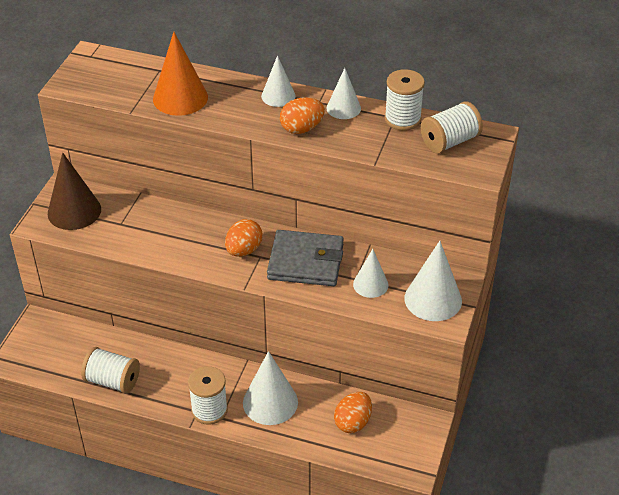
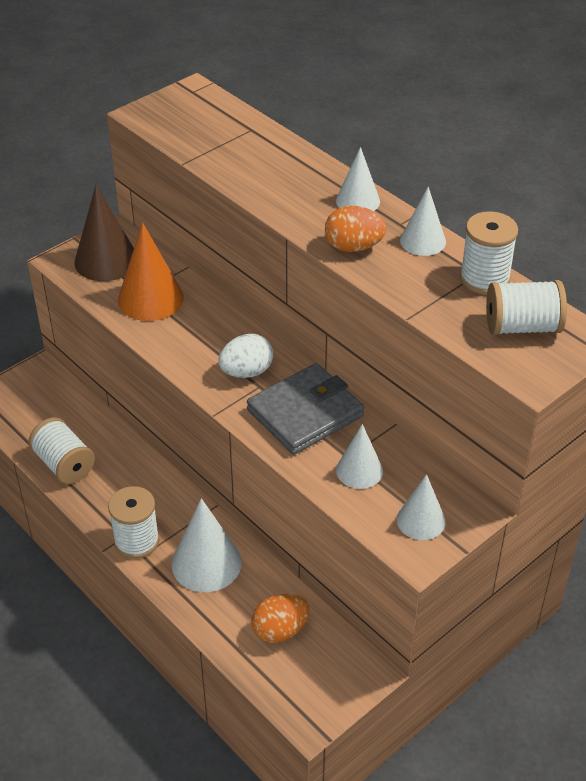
camera: 30 degrees right, 0 degrees up
(180, 98) = (247, 166): orange cone -> orange cone (150, 299)
(244, 250) = (246, 372): orange egg -> white egg
(306, 262) = (305, 413): grey wallet -> grey wallet turned 75 degrees counterclockwise
(433, 299) = (421, 520): white cone -> white cone, size x0.62

